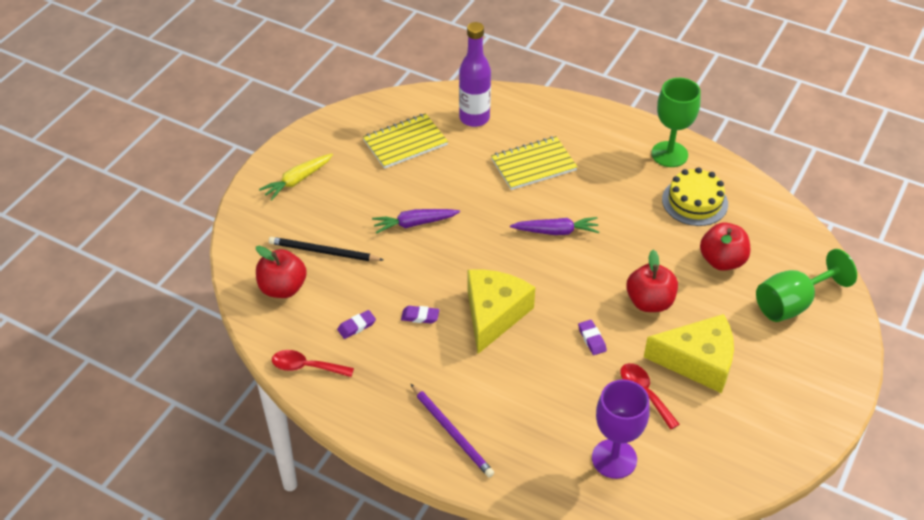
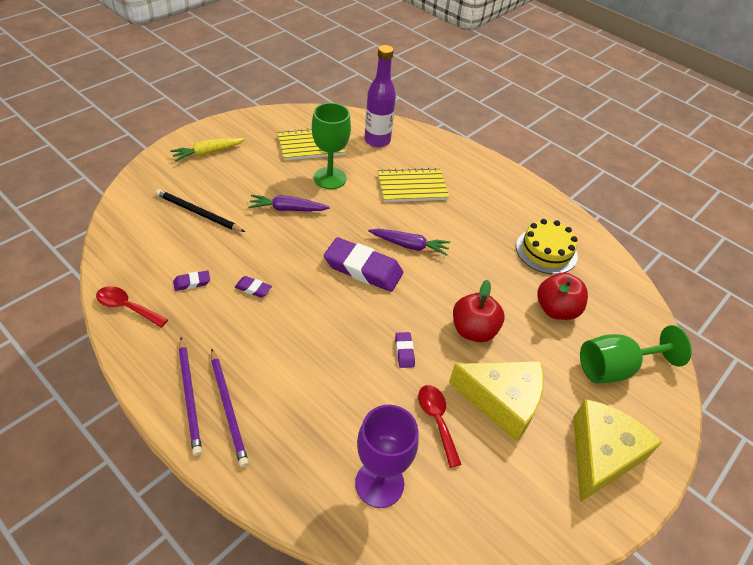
camera: 10 degrees right, 0 degrees up
(283, 288) = (146, 234): red apple -> none
(411, 432) = (190, 397): none -> purple pencil
(494, 314) = (321, 304): yellow cheese -> yellow cheese (601, 455)
(519, 268) = (363, 269): none -> purple eraser
(669, 154) = (535, 206): green goblet -> green goblet (330, 178)

